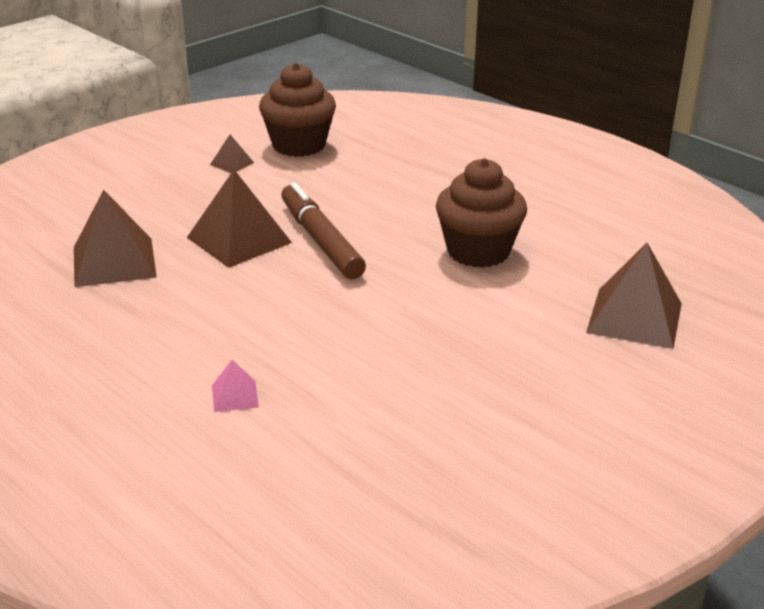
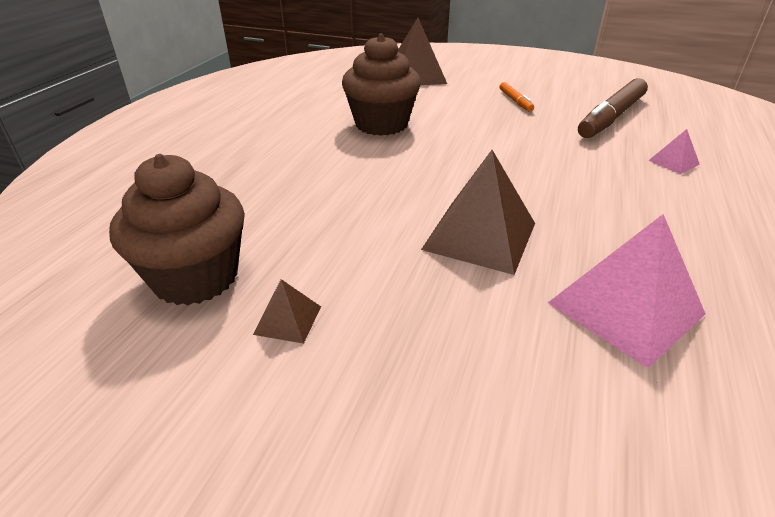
camera: 115 degrees left, 5 degrees up
(114, 262) = (625, 308): brown pyramid -> pink pyramid
(320, 241) = (433, 189): brown marker -> brown marker (611, 117)
(485, 363) = (515, 101): none -> orange marker

